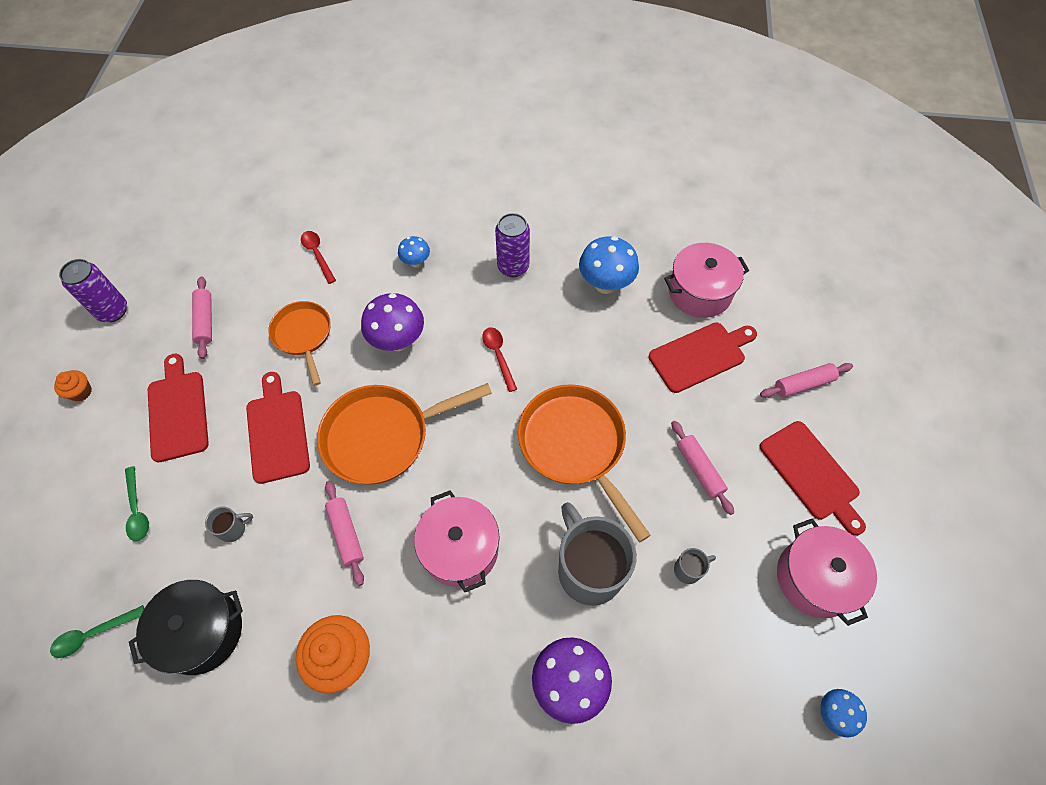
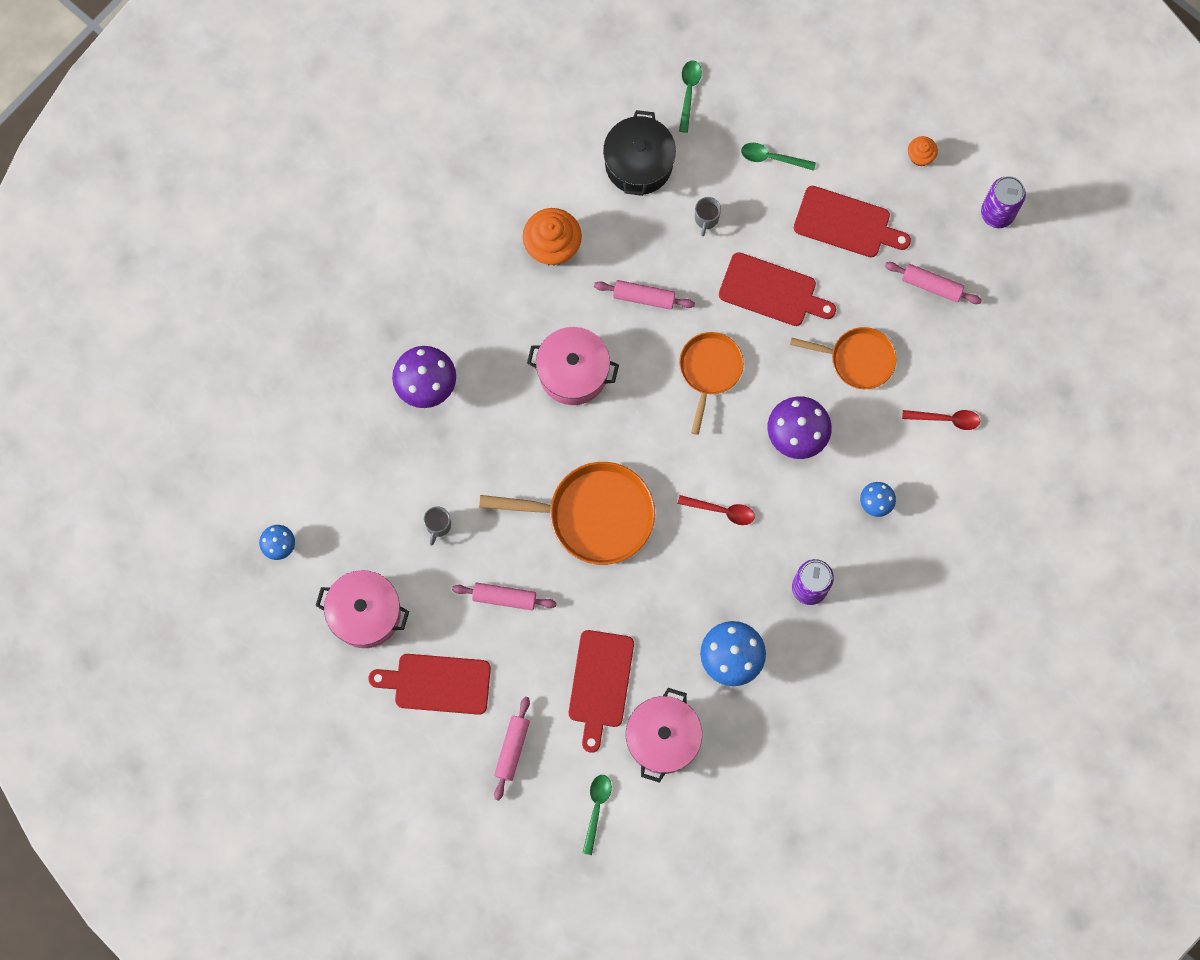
camera: 125 degrees right, 15 degrees up
(383, 436) = (709, 370): orange pan -> orange pan, size x0.62
(589, 569) = (491, 454): grey mug -> none
(786, 302) = (596, 808): none -> green spoon

